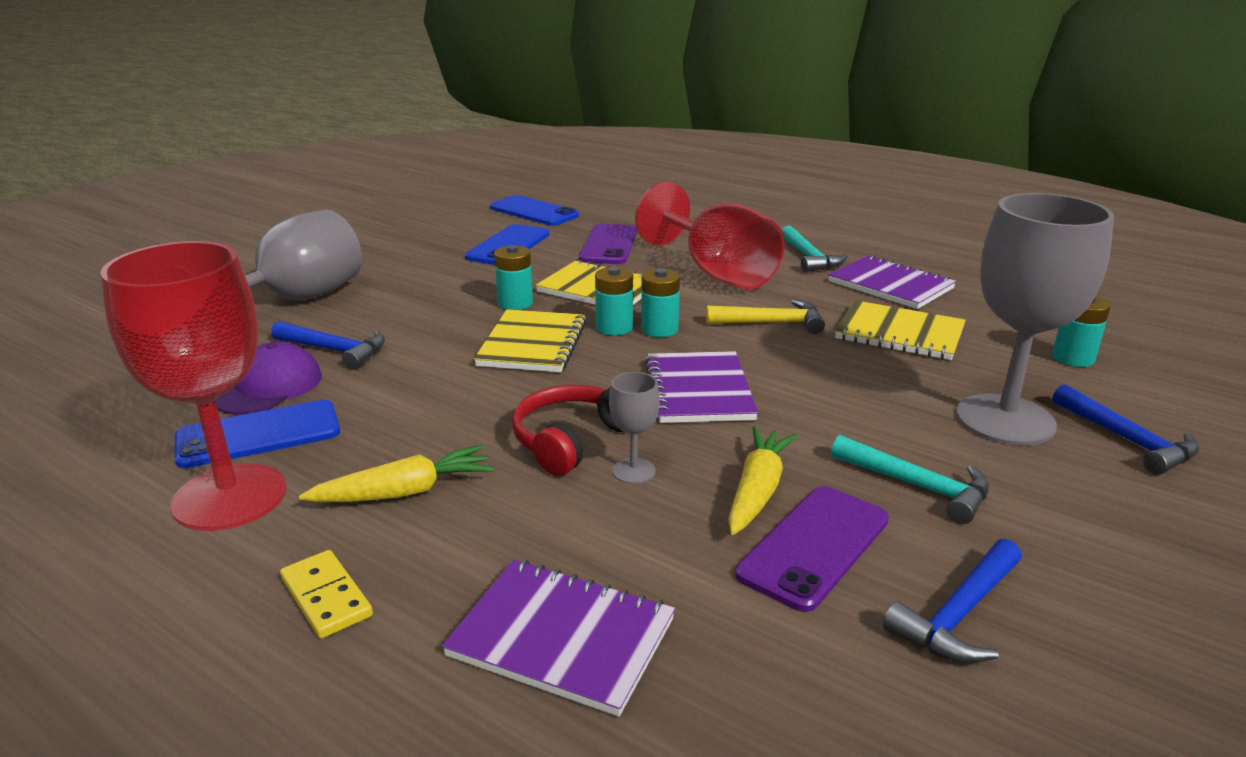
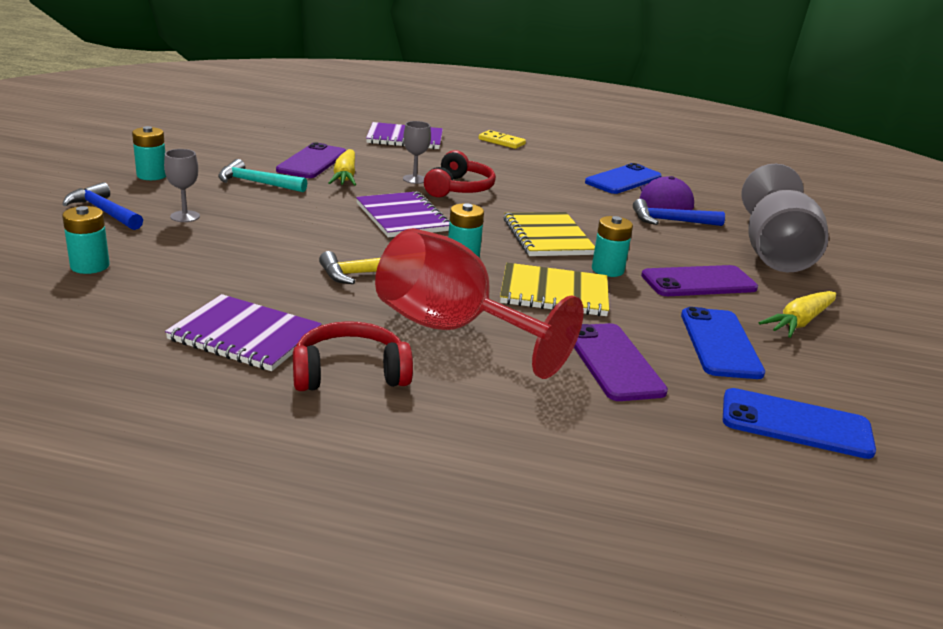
camera: 155 degrees right, 0 degrees up
(230, 497) = (589, 161): red goblet -> none
(404, 492) = (517, 166): yellow carrot -> yellow carrot (799, 322)
(441, 284) = (698, 282): none -> purple phone
(614, 328) = (501, 255): turquoise battery -> turquoise battery (152, 175)
(809, 258) = (350, 373): turquoise hammer -> red headphones
(899, 333) = (247, 274): yellow notebook -> none
(958, 614) = (249, 149): blue hammer -> none
(1005, 420) = (185, 216): grey goblet -> grey goblet, size x0.42

